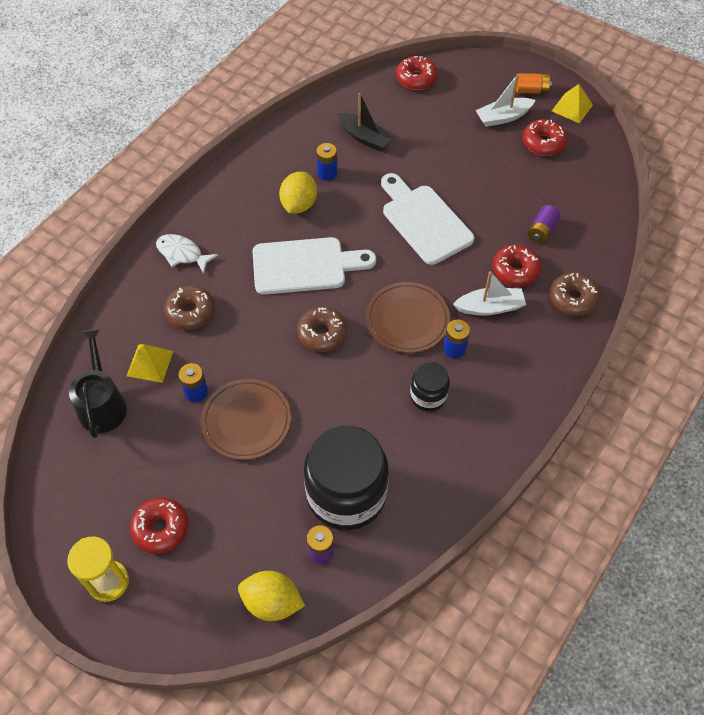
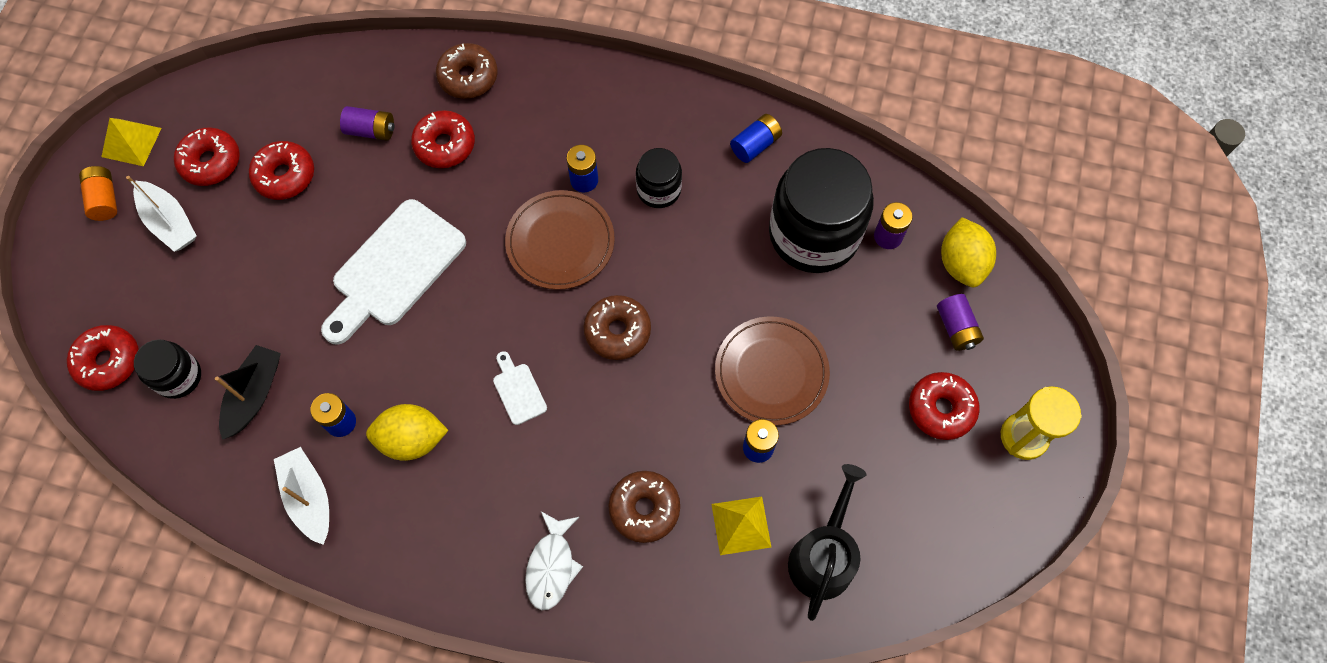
camera: 110 degrees left, 10 degrees up
(102, 405) = (823, 556): black watering can -> black watering can turned 135 degrees clockwise
(219, 571) = (956, 328): none -> purple battery
(305, 266) = (518, 390): white cutting board -> white cutting board, size x0.44
(392, 106) = (178, 377): none -> black jar
(445, 480) = (755, 145): none -> blue battery
(490, 307) = (510, 158): white boat -> white boat (309, 498)
(519, 178) = (285, 175): none -> red donut

